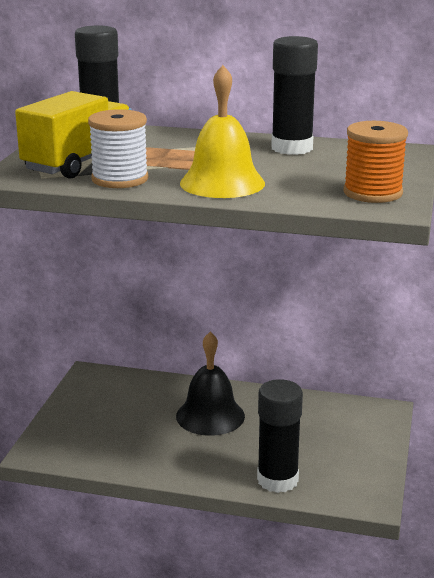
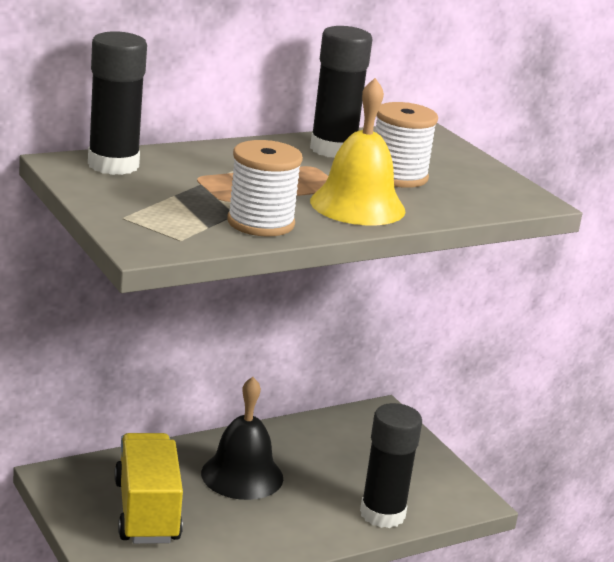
camera: 45 degrees left, 0 degrees up
(79, 163) = (178, 211): yellow truck -> yellow truck (147, 511)
(305, 172) = (397, 176): none -> white spool
(372, 193) = (489, 188): orange spool -> none

